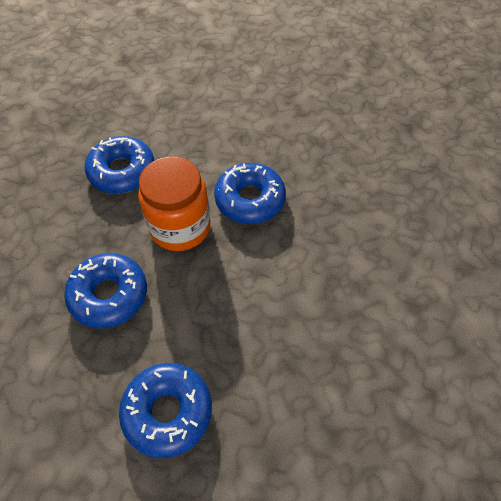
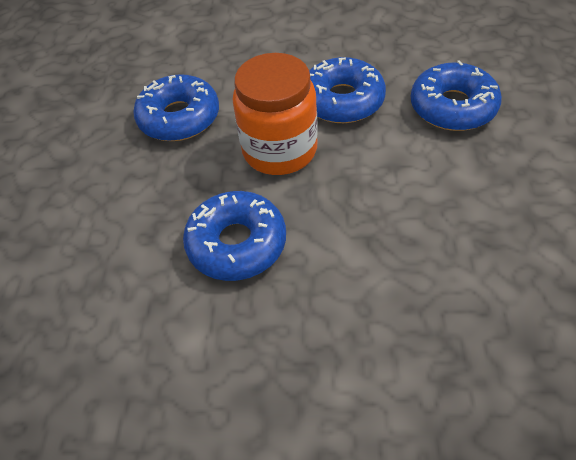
camera: 15 degrees left, 5 degrees down
(168, 411) = (380, 338): blue donut -> blue donut (452, 107)

